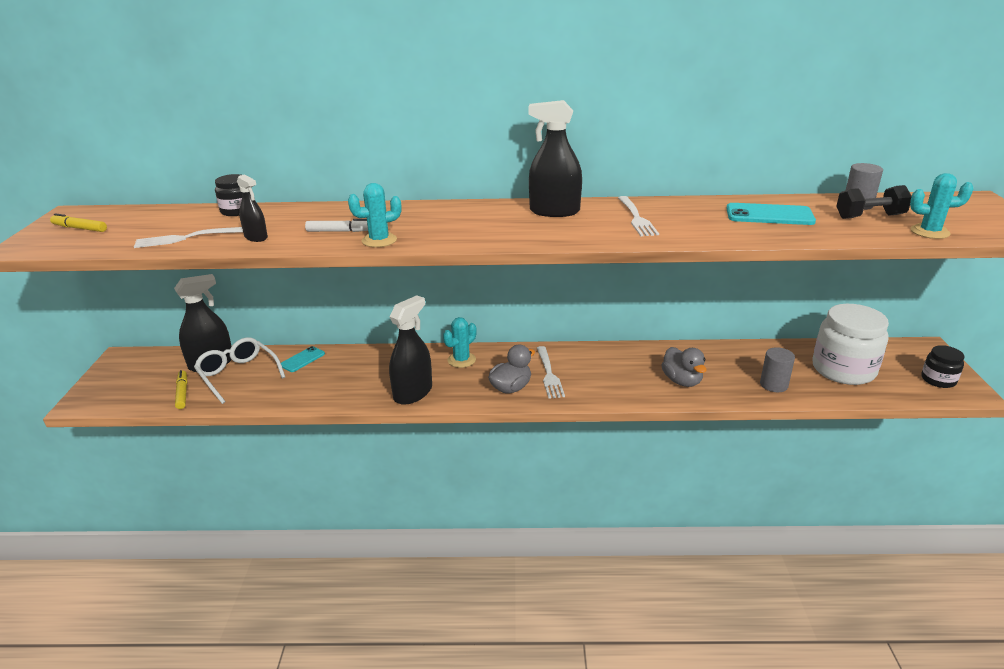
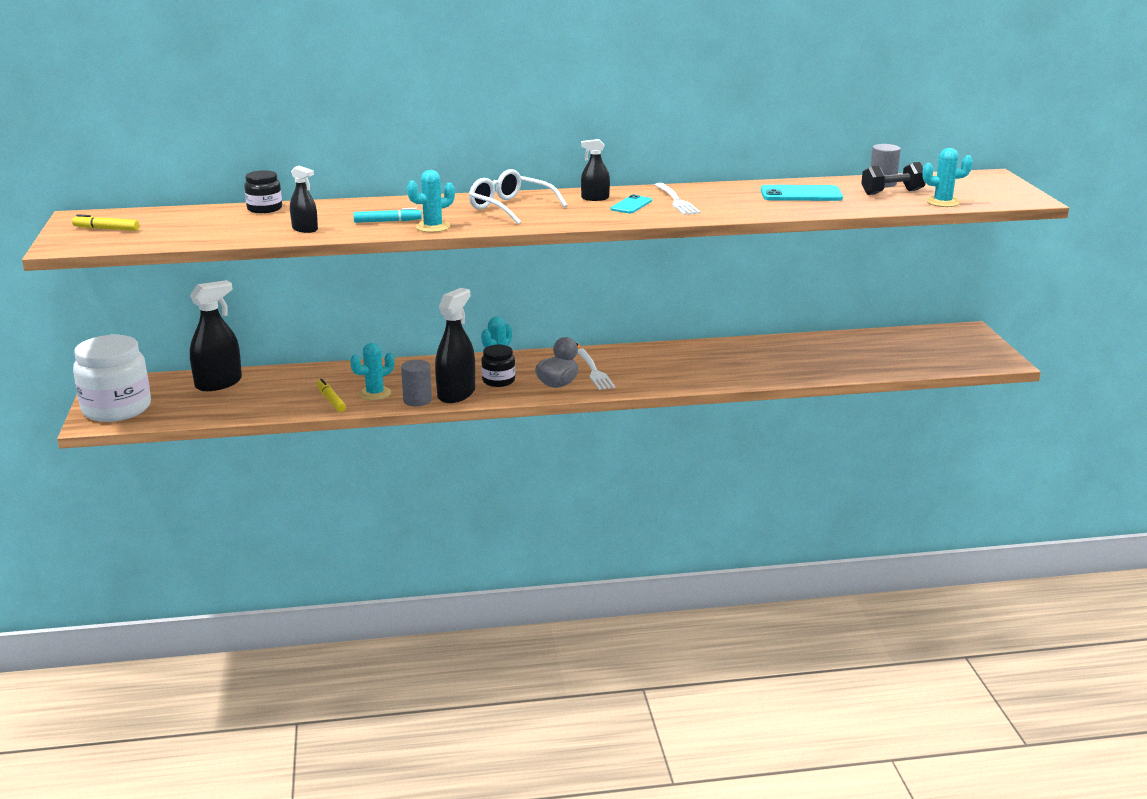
camera: 10 degrees left, 5 degrees down
(182, 393) = (202, 409): yellow marker -> yellow marker (331, 400)
(186, 238) = (231, 232): white fork -> none
(238, 375) = (256, 391): white glasses -> white glasses (510, 208)
(302, 359) = (321, 374): turquoise phone -> turquoise phone (631, 205)
(339, 386) = (375, 393): none -> turquoise cactus
(340, 231) = (387, 221): white marker -> turquoise marker
(554, 211) = (595, 198): black spray bottle -> black spray bottle, size x0.55
(682, 381) = (730, 369): grey duck -> none
(773, 385) = (820, 367): grey cylinder -> grey cylinder (417, 400)
(843, 370) = (887, 351): white jar -> white jar (116, 409)
(938, 380) = (976, 354): black jar -> black jar (498, 381)

